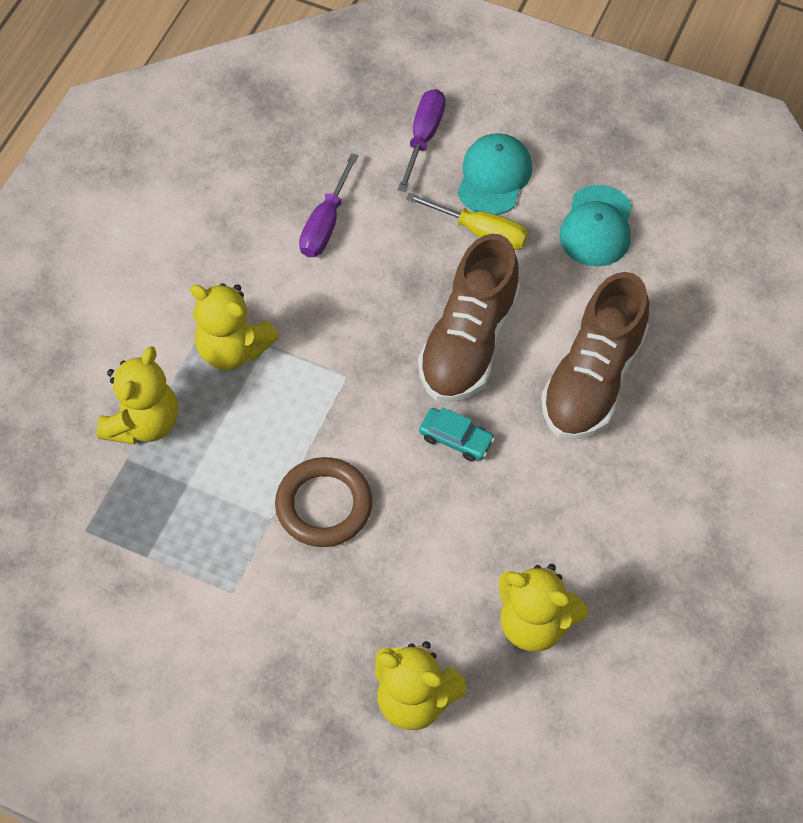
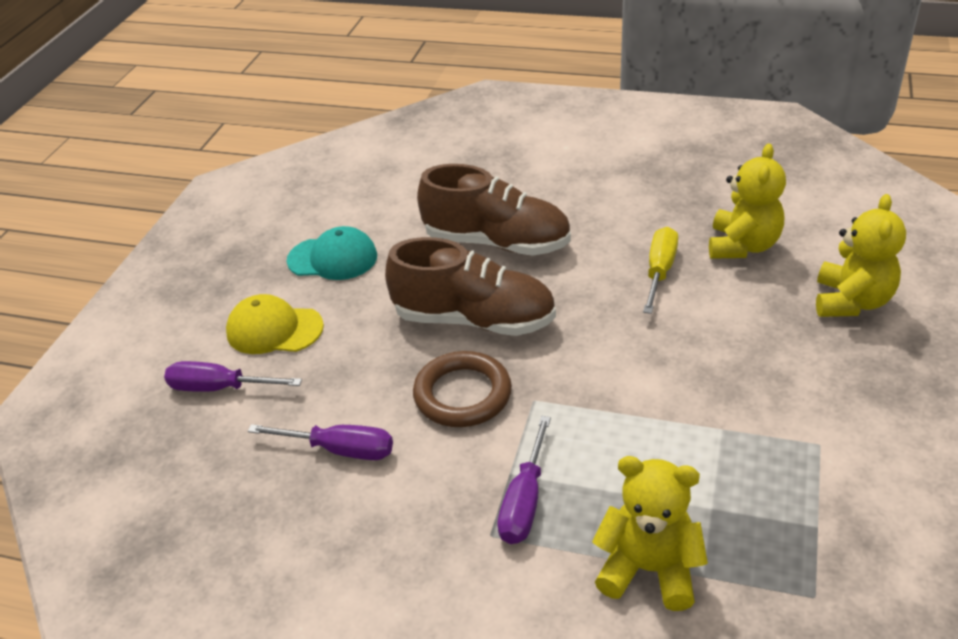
camera: 95 degrees left, 20 degrees down
(233, 349) = (524, 502): yellow teddy bear -> purple screwdriver
(324, 505) = (690, 391): brown ring -> brown ring (462, 394)
(456, 439) = (583, 313): turquoise car -> none
(481, 232) = (344, 329): yellow screwdriver -> yellow screwdriver (660, 270)
(494, 176) = (274, 329): turquoise cap -> yellow cap

